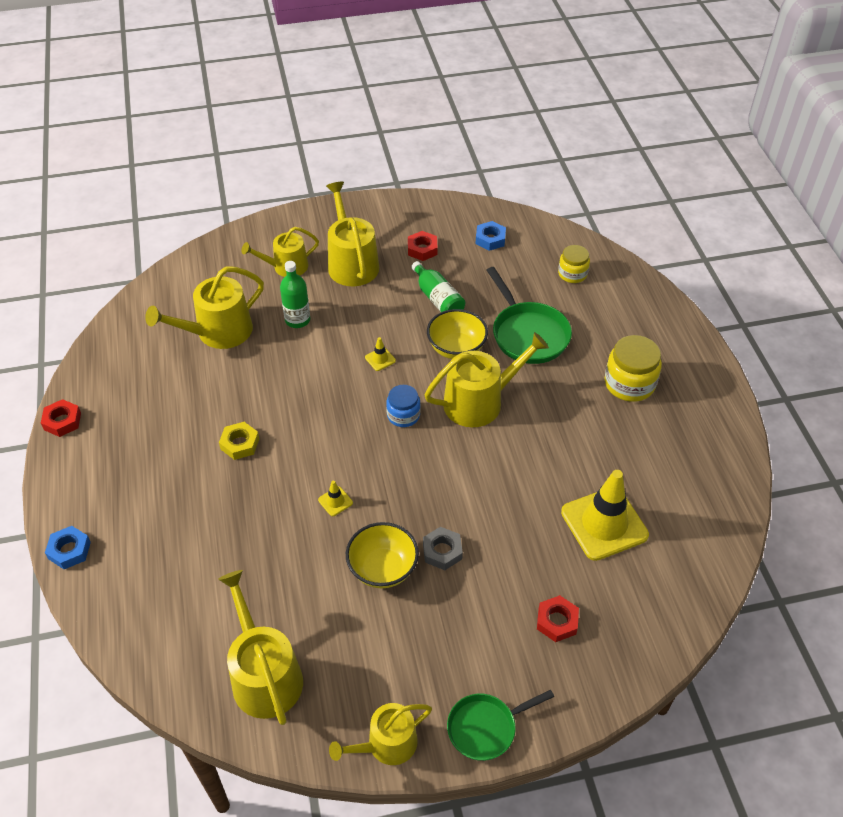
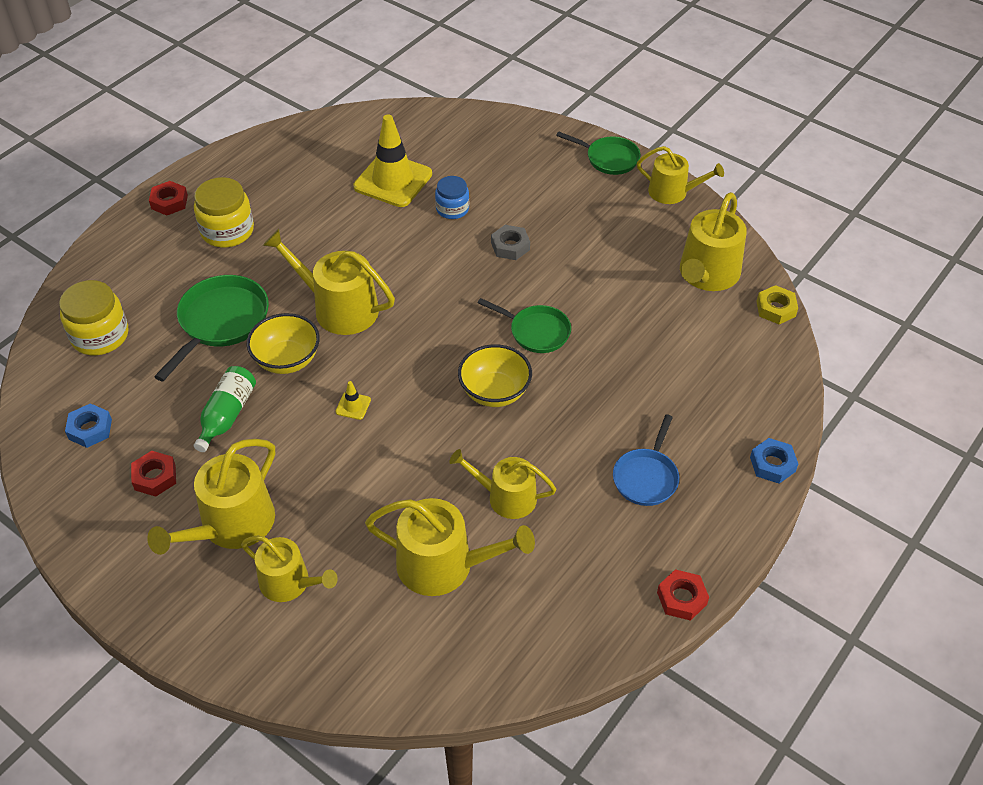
camera: 130 degrees left, 0 degrees up
(150, 469) = (646, 477): none -> blue pan
(225, 388) = (505, 497): none -> yellow watering can
(240, 444) = (552, 435): yellow nut -> yellow nut (776, 309)
(297, 320) = (362, 509): green bottle -> none
(335, 501) = (536, 332): yellow traffic cone -> green pan
(383, 569) = (561, 268): yellow bowl -> yellow bowl (494, 392)
(403, 415) = (404, 347): blue jar -> blue jar (452, 209)
(557, 621) = (500, 165): red nut -> red nut (169, 202)
(572, 274) = (100, 335): yellow jar -> yellow jar, size x1.58

